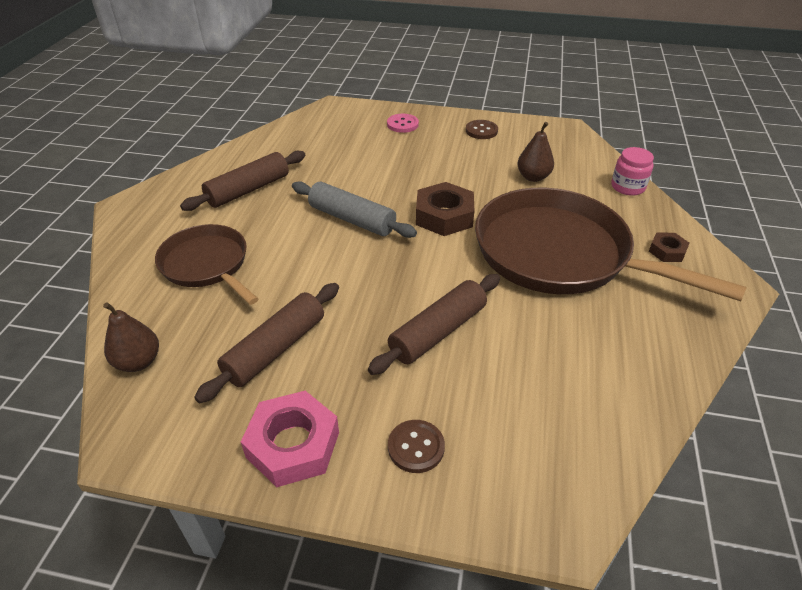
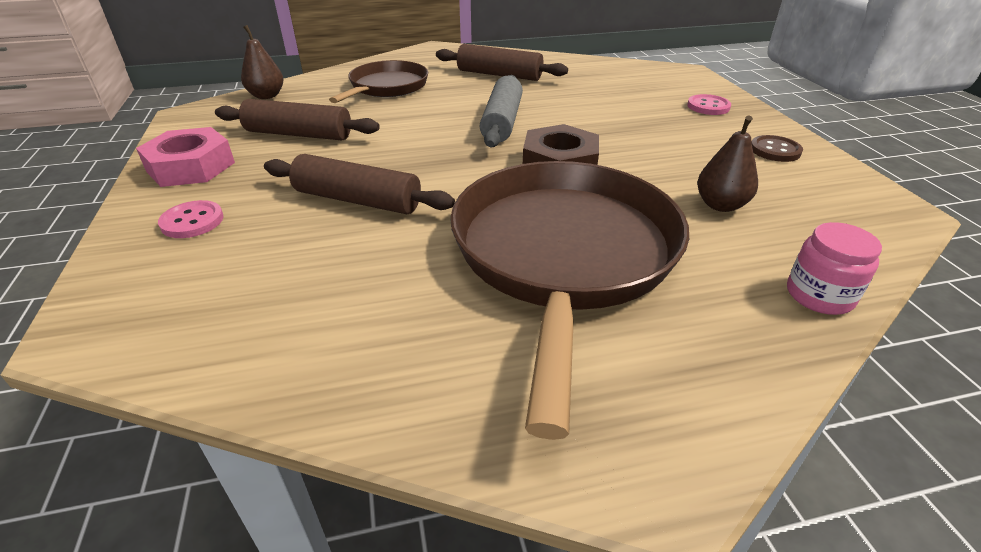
camera: 65 degrees right, 5 degrees down
(416, 447) = (192, 221): brown button -> pink button
(667, 251) = (677, 365): brown nut -> none

